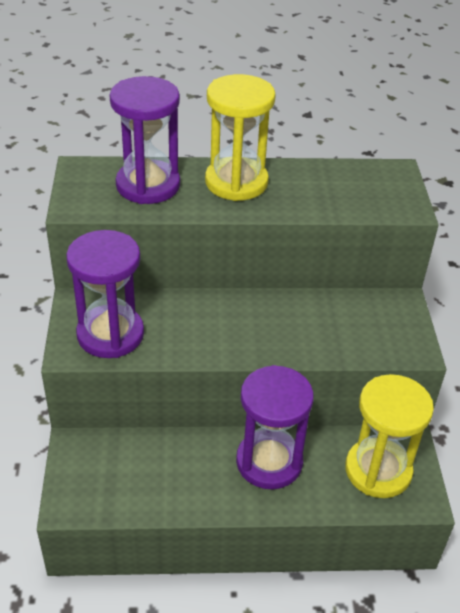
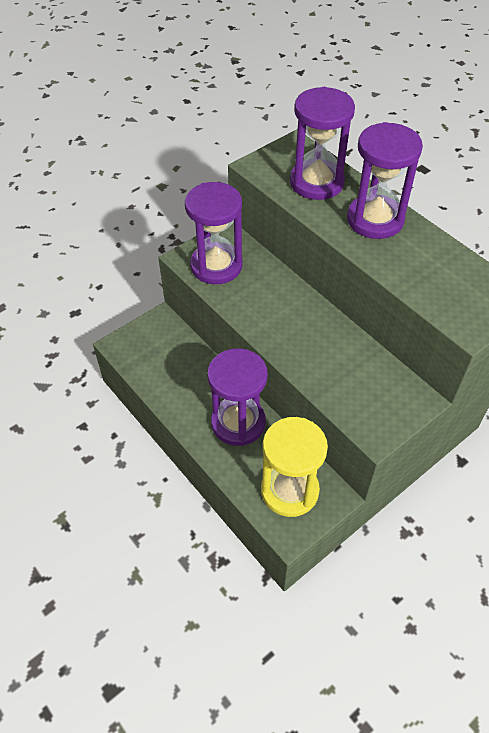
camera: 55 degrees right, 10 degrees up
(236, 182) = (375, 219): yellow hourglass -> purple hourglass

